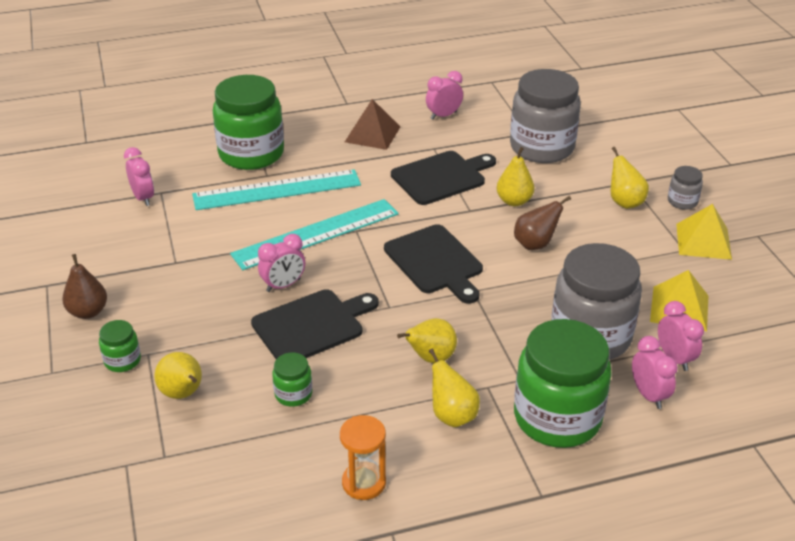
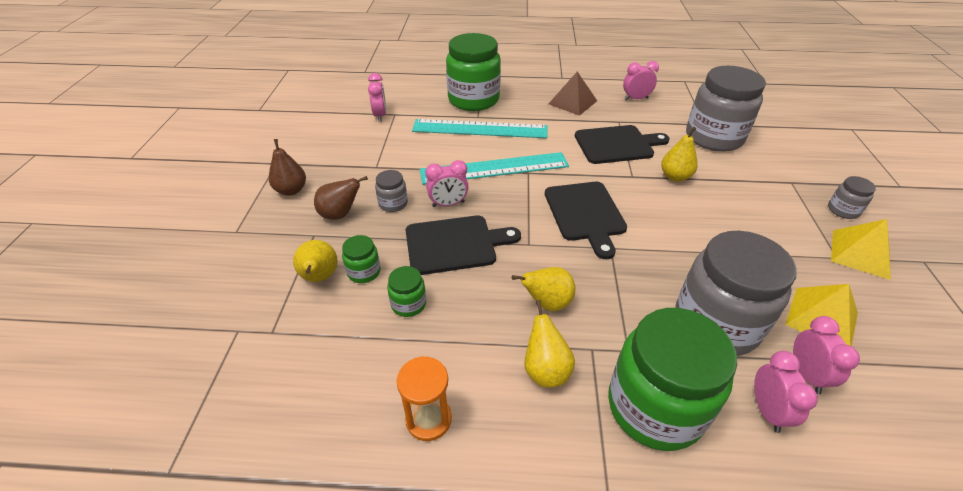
camera: 20 degrees right, 5 degrees up
(122, 361) = (291, 236): green jar -> green jar (364, 272)
(220, 299) = (393, 204): none -> grey jar
(535, 244) = (684, 218): brown pear -> brown pear (340, 214)
(624, 202) = (782, 199): yellow pear -> none

